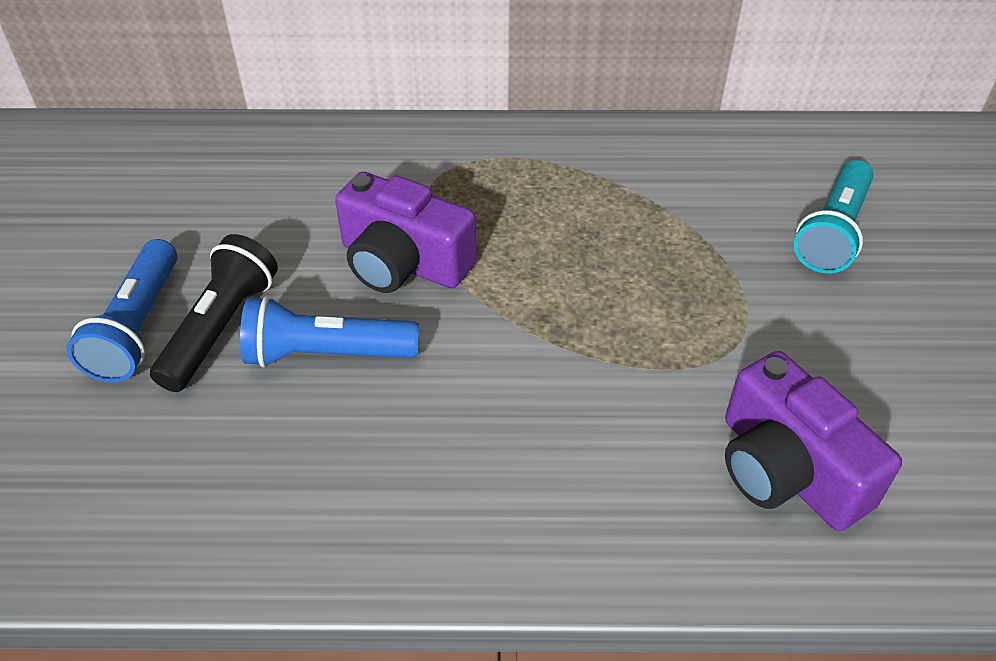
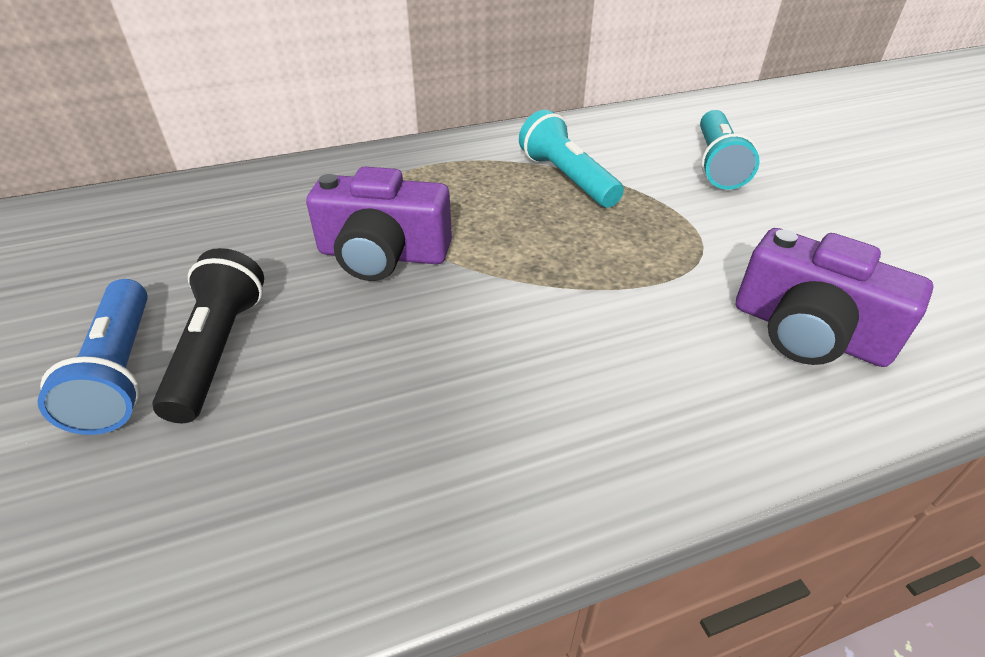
camera: 20 degrees left, 5 degrees down
(327, 354) = (344, 345): blue flashlight -> none
(641, 212) = (567, 178): none -> turquoise flashlight

